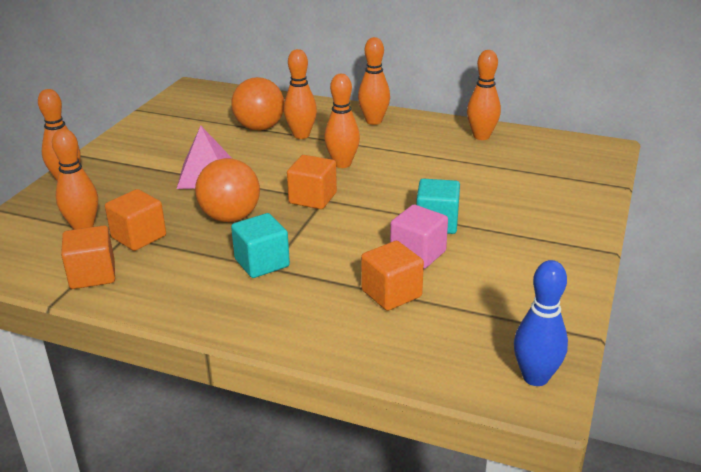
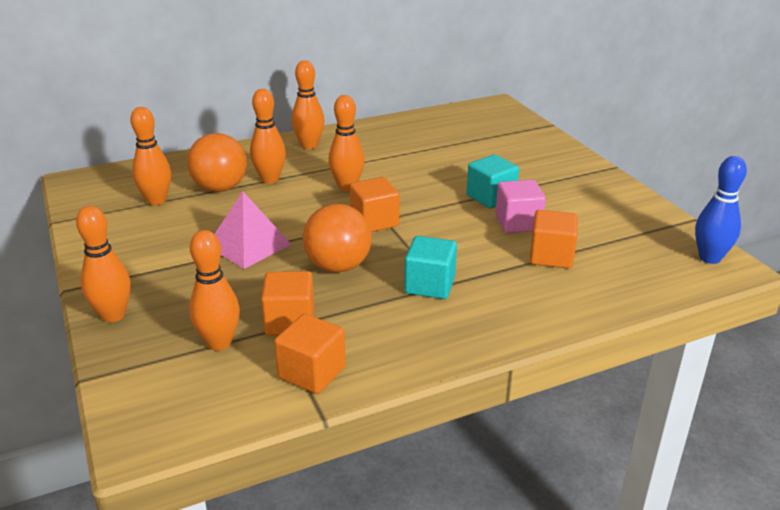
camera: 45 degrees left, 0 degrees up
(481, 136) = (408, 127): orange bowling pin -> orange bowling pin (156, 201)

